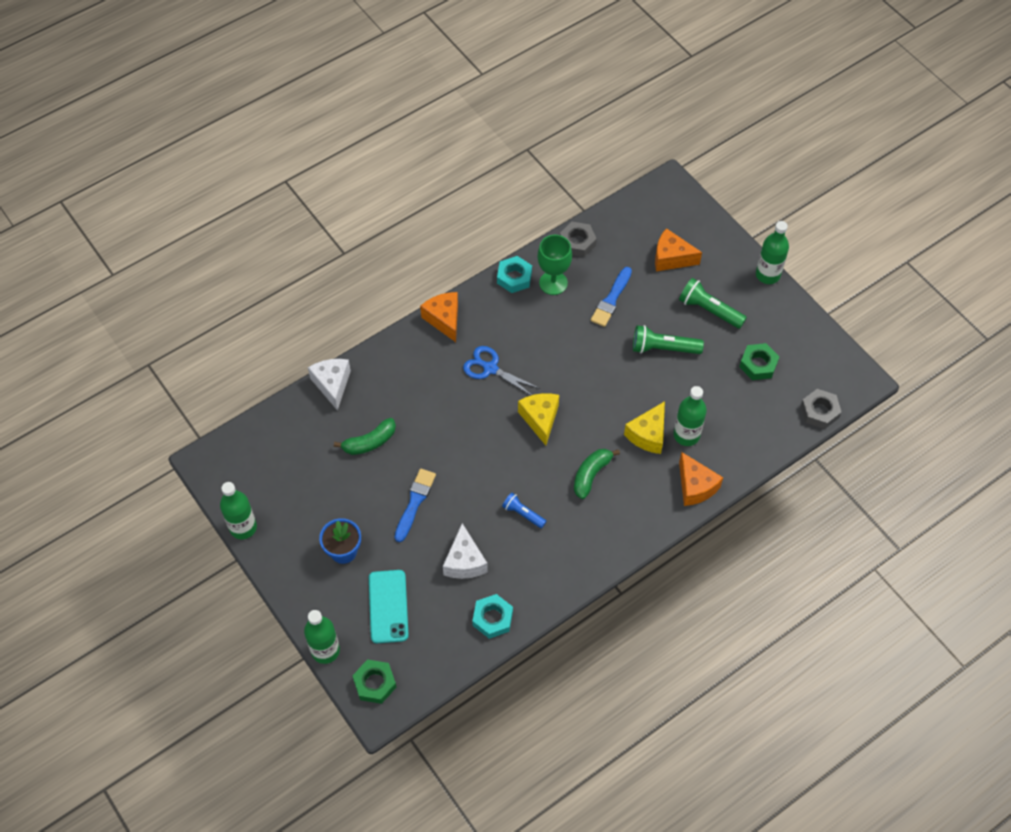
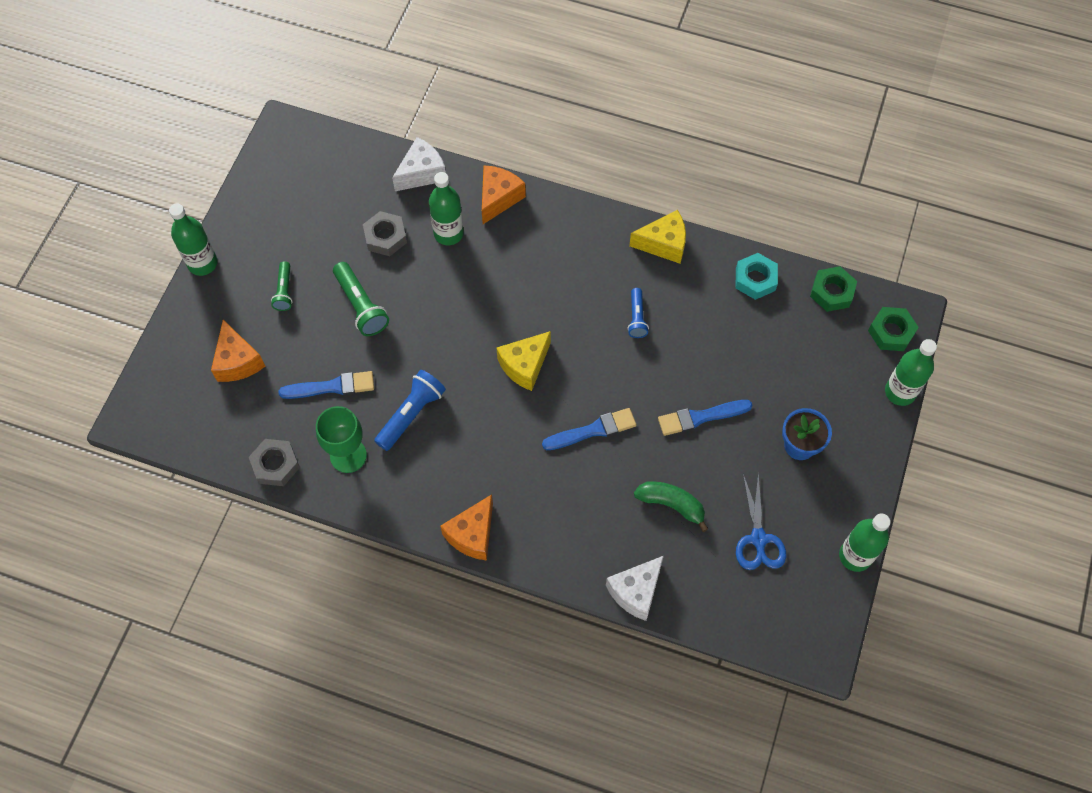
camera: 125 degrees left, 5 degrees up
(388, 606) = (817, 369): turquoise phone -> none
(459, 430) = (593, 430): none -> blue brush
(464, 561) = (723, 335): white cheese -> white cheese (422, 173)
(490, 368) = (500, 448): blue scissors -> blue scissors (758, 539)
(514, 277) = (367, 499): turquoise nut -> none
(555, 332) = (411, 414): none -> blue flashlight
(591, 475) = (552, 286): green banana -> none
(648, 435) = (472, 264): yellow cheese -> yellow cheese (663, 244)
(709, 310) = (284, 291): green flashlight -> green flashlight, size x0.62
(758, 364) = (323, 217): green nut -> green nut (832, 292)
(819, 411) = (343, 144): grey nut -> grey nut (385, 237)

